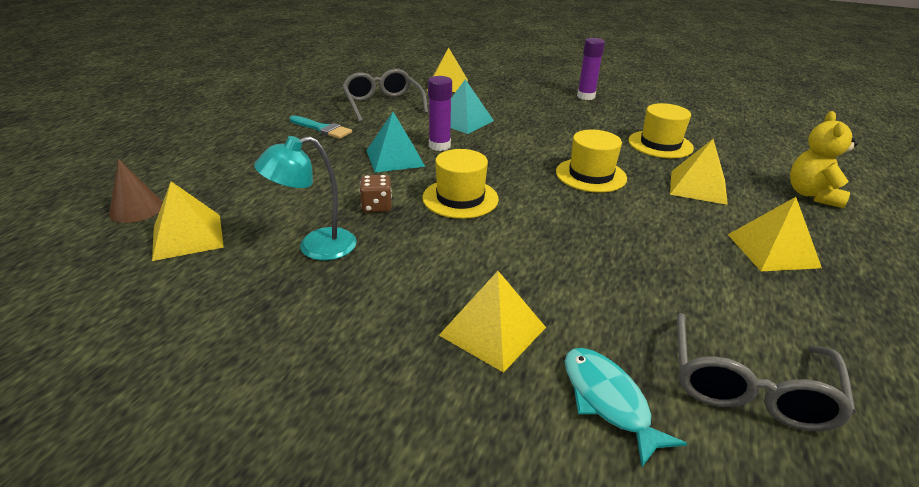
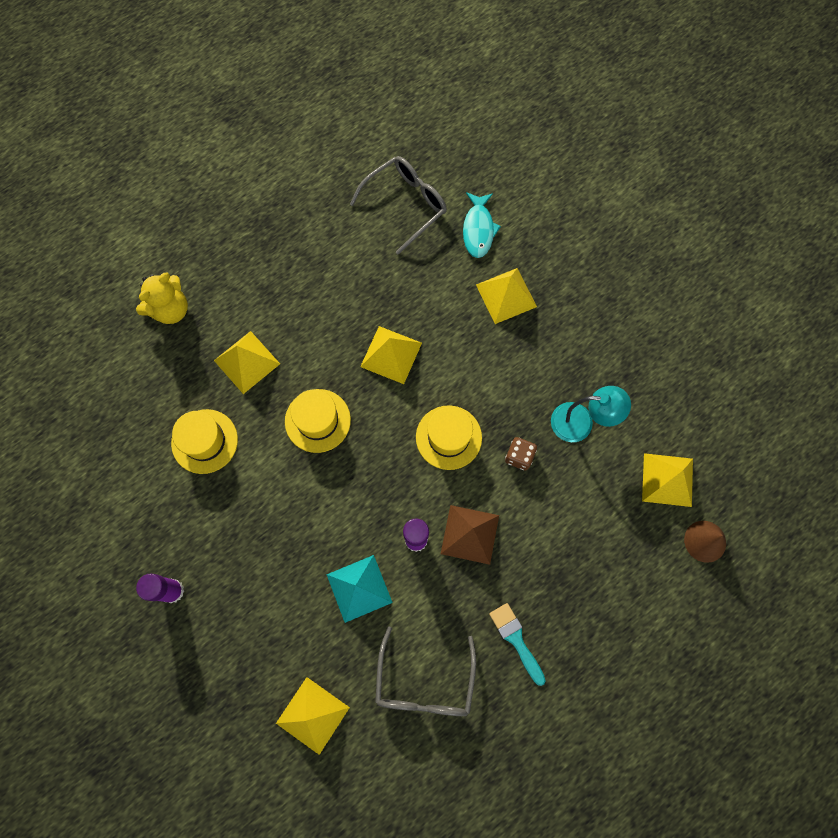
camera: 150 degrees left, 40 degrees up
(395, 158) = (469, 534): turquoise pyramid -> brown pyramid
(773, 250) = (278, 274): yellow pyramid -> yellow pyramid (391, 354)

